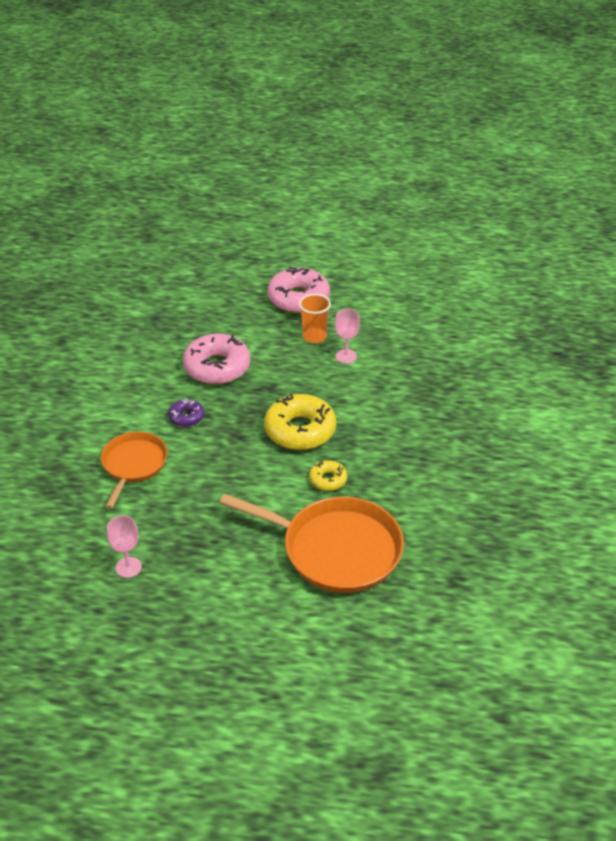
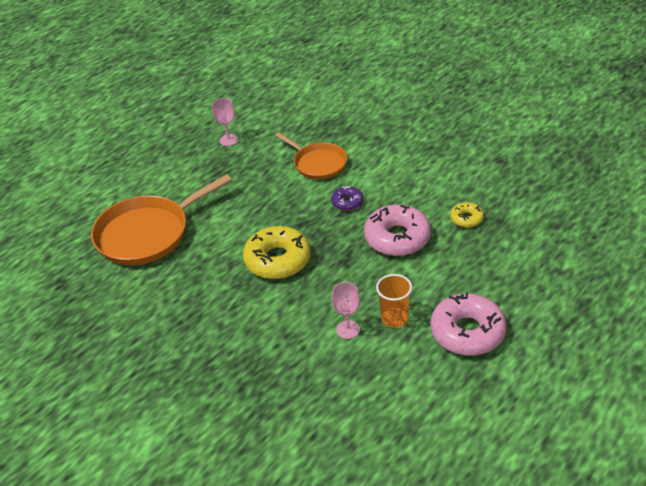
camera: 125 degrees right, 0 degrees up
(328, 480) = (211, 255): yellow donut -> yellow donut (466, 219)

